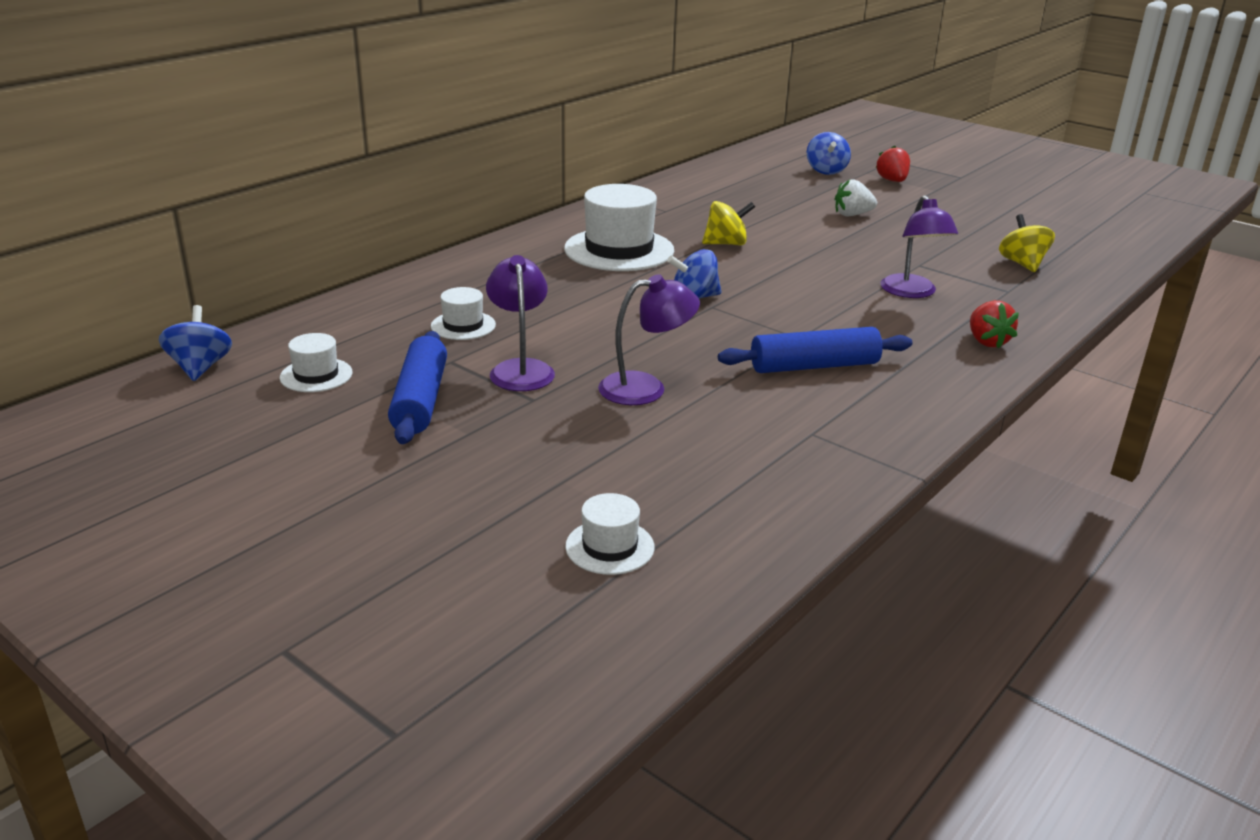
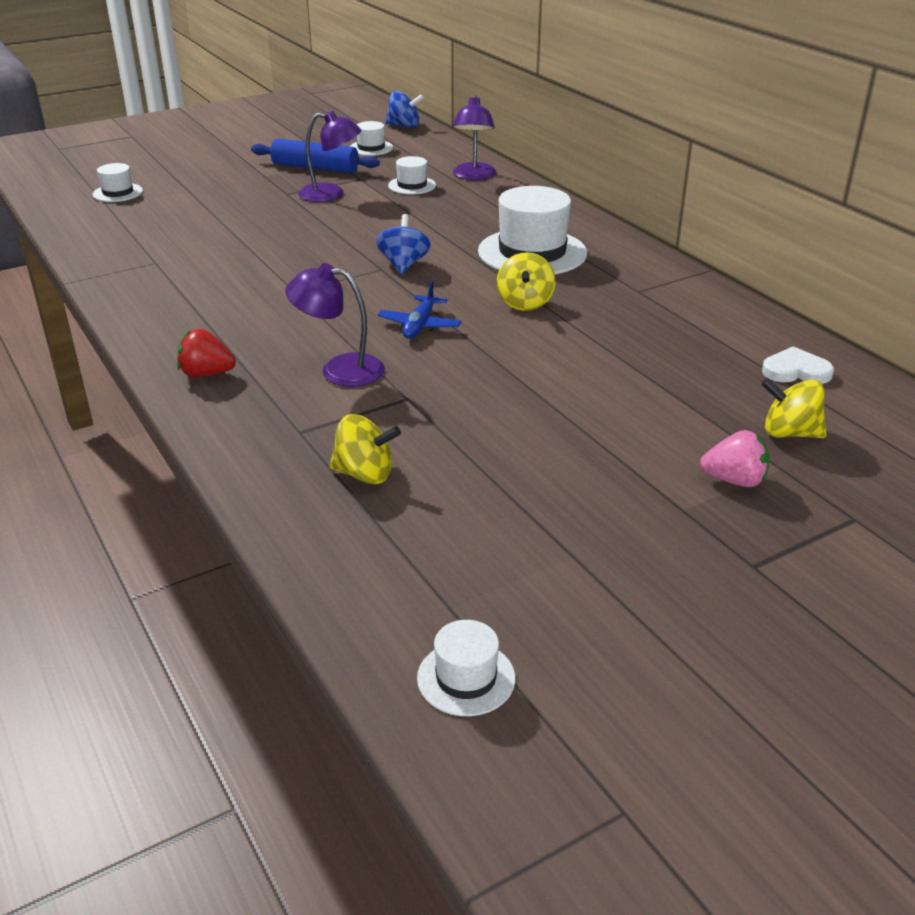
camera: 110 degrees right, 5 degrees up
(646, 388) = (269, 224): purple lamp -> purple lamp (473, 176)
(747, 169) = (796, 371): none -> white heart
(807, 275) = (420, 325): none -> blue plane
(814, 366) = (242, 285): blue rolling pin -> none
(826, 171) = (789, 433): blue spinning top -> yellow spinning top
(852, 215) = (590, 401): white strawberry -> none
(892, 181) = (734, 480): red strawberry -> pink strawberry
(1129, 221) = (466, 678): none -> white hat

